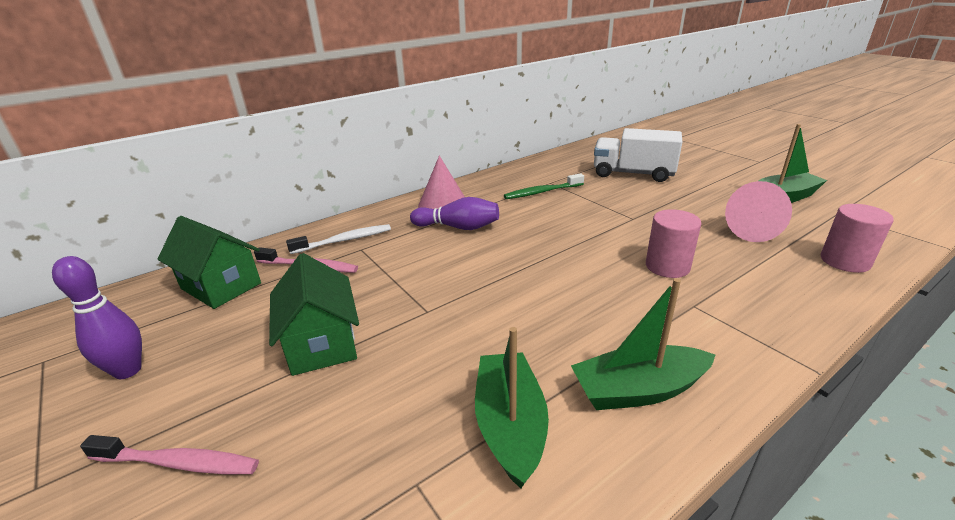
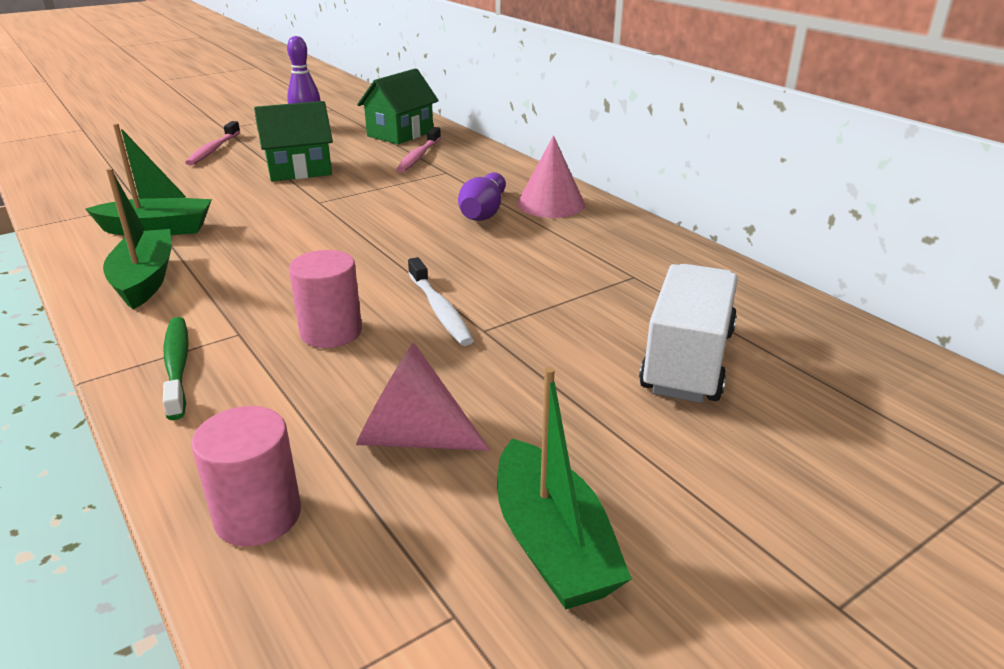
camera: 90 degrees right, 0 degrees up
(344, 240) = (466, 164): white toothbrush -> white toothbrush (439, 310)
(542, 192) = (591, 267): green toothbrush -> green toothbrush (177, 366)

